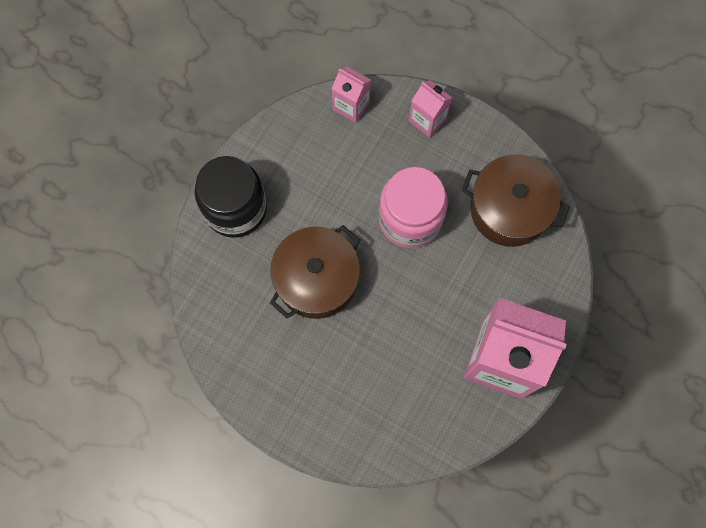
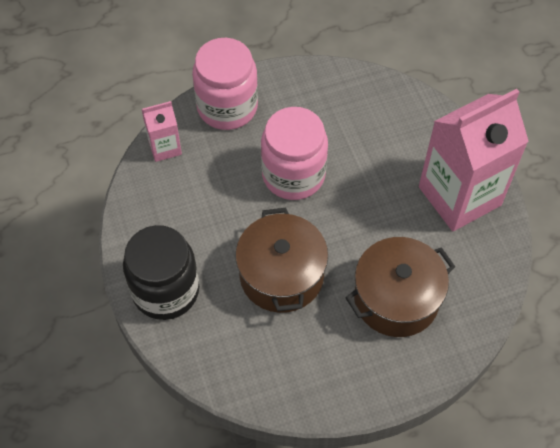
camera: 50 degrees left, 15 degrees down
(427, 120) = (227, 107): pink carton -> pink jar
(509, 209) = (347, 106): brown pot -> brown pot (396, 299)

